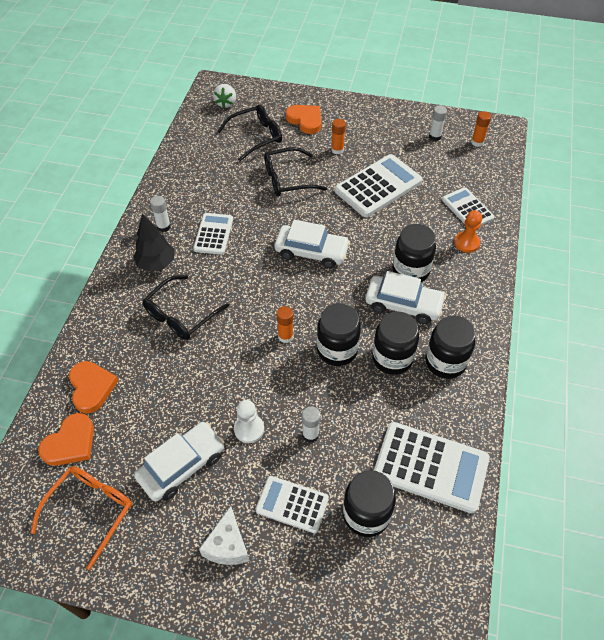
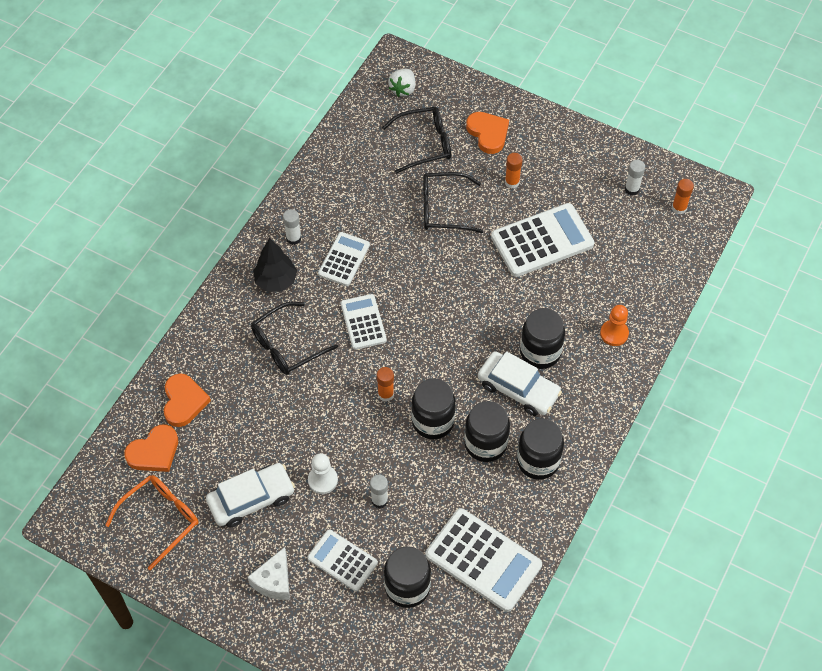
camera: 15 degrees right, 5 degrees up
(311, 252) = (442, 305): white car -> none
(467, 209) = (632, 292): white calculator -> white calculator (363, 322)

